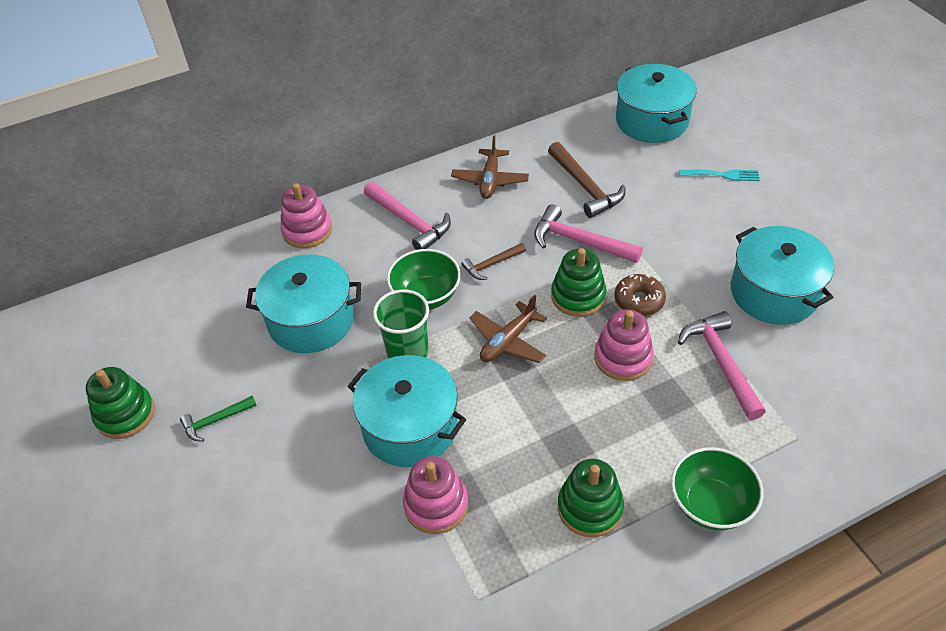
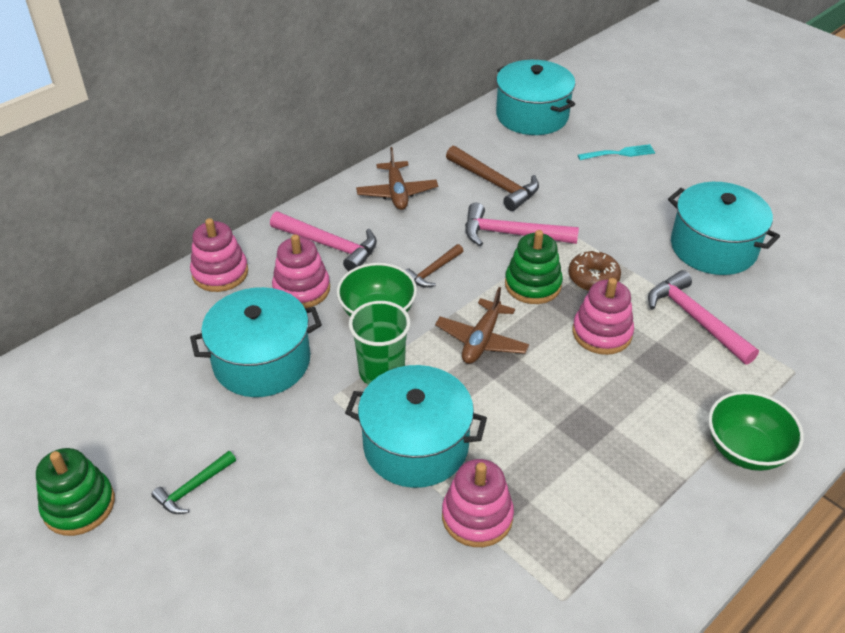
camera: 20 degrees left, 5 degrees down
(369, 259) = (301, 289): none -> pink stacking toy
(590, 508) = (634, 481): green stacking toy -> none

